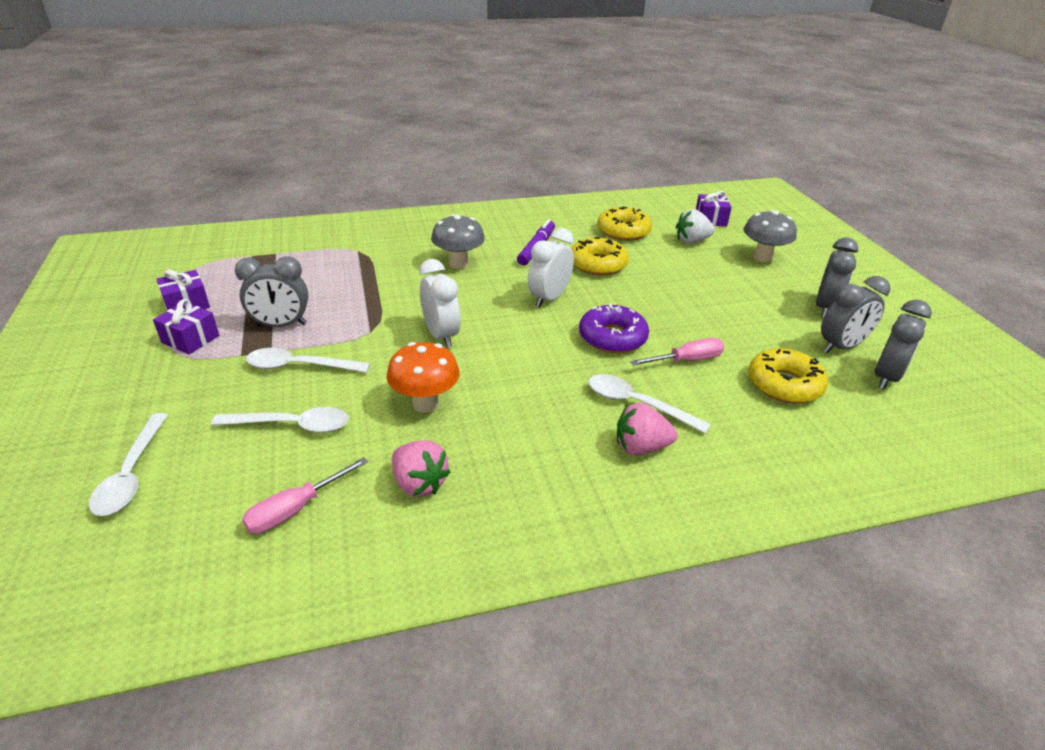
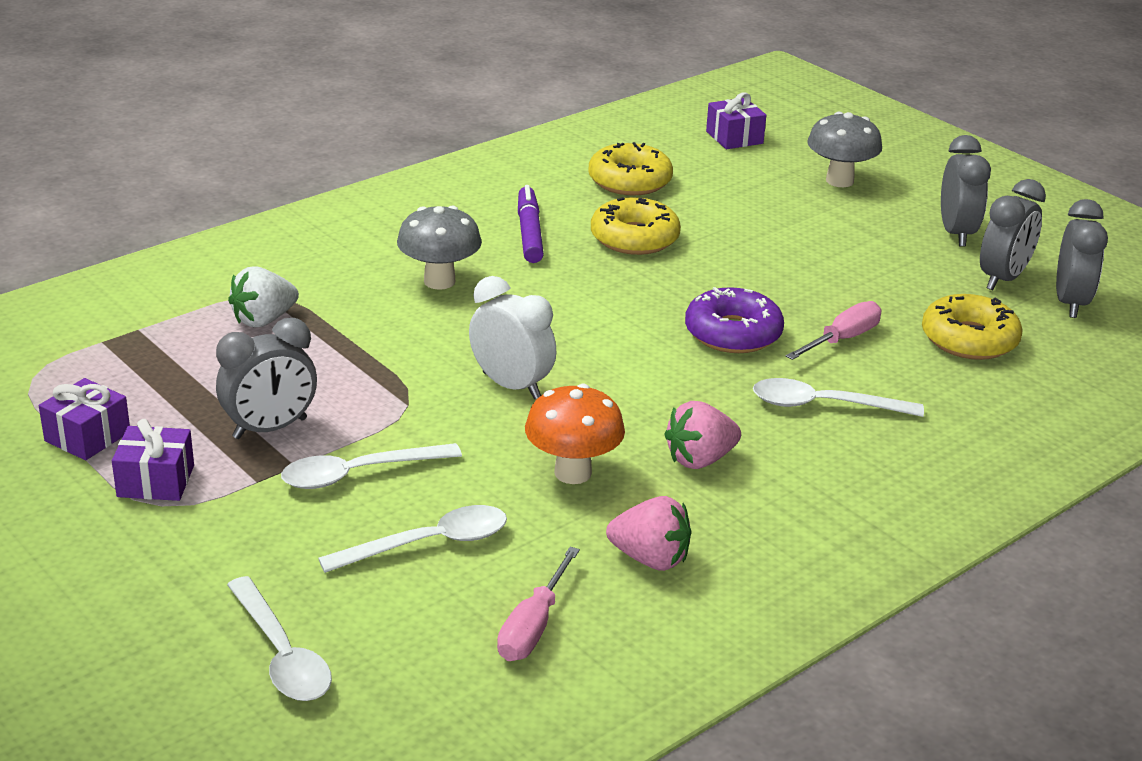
camera: 25 degrees left, 5 degrees down
(549, 298) = (610, 301): white clock -> none
(641, 447) = (864, 451): pink strawberry -> pink strawberry (700, 459)
(691, 241) = (733, 176): white strawberry -> white strawberry (264, 320)

